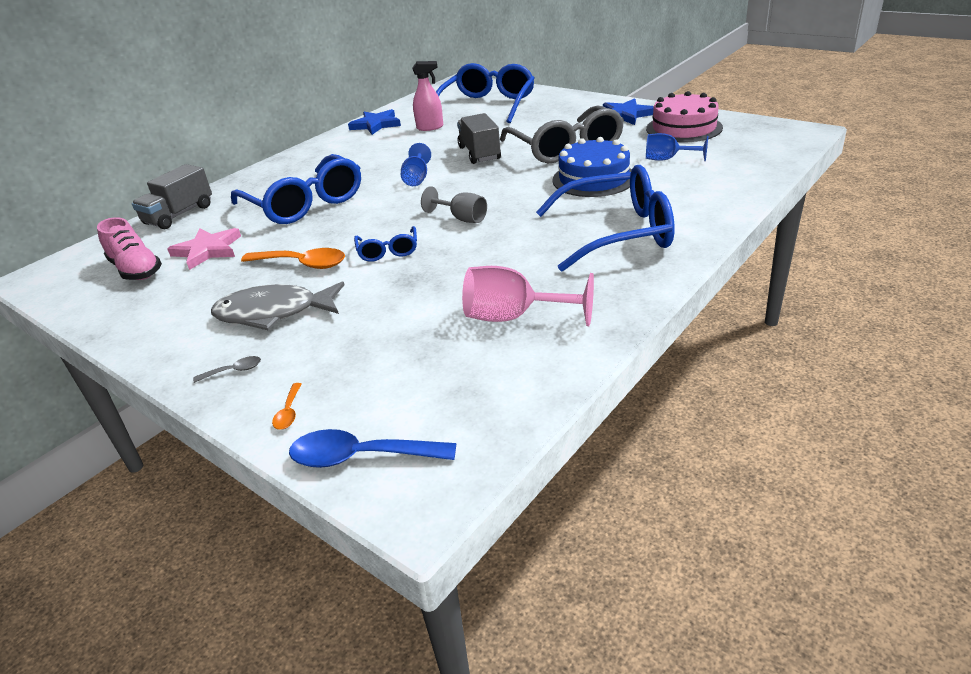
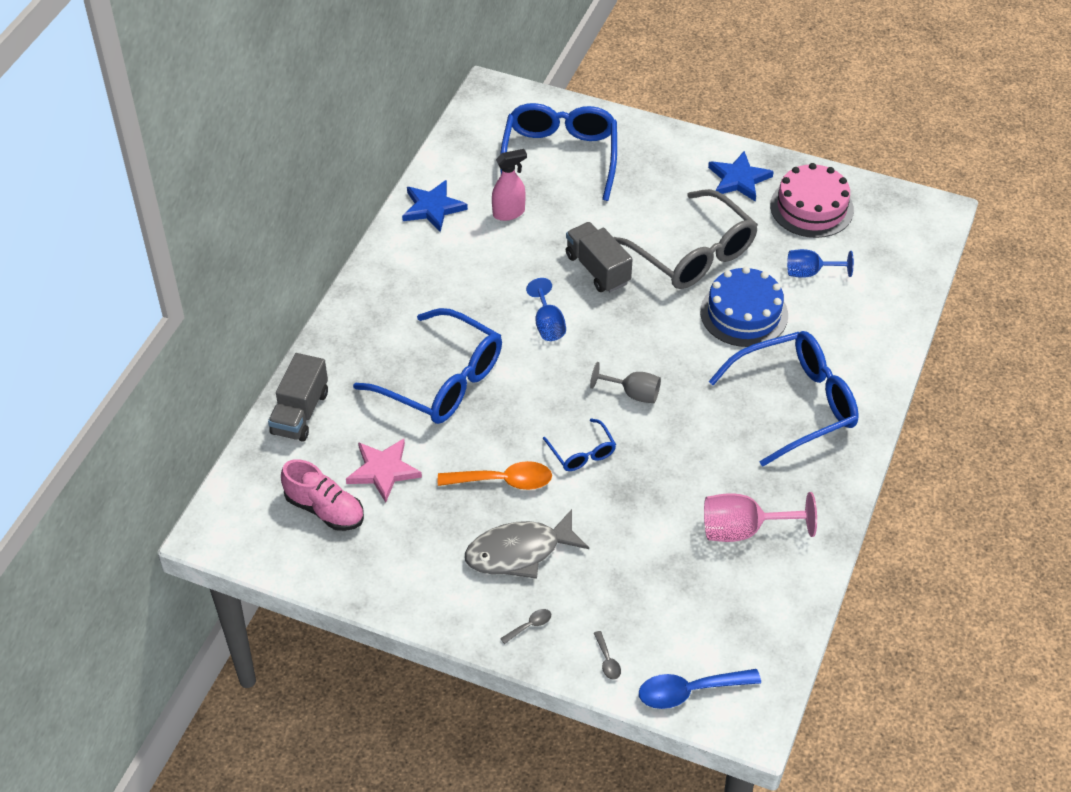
camera: 20 degrees left, 15 degrees up
(289, 412) = (607, 660): orange spoon -> grey spoon

